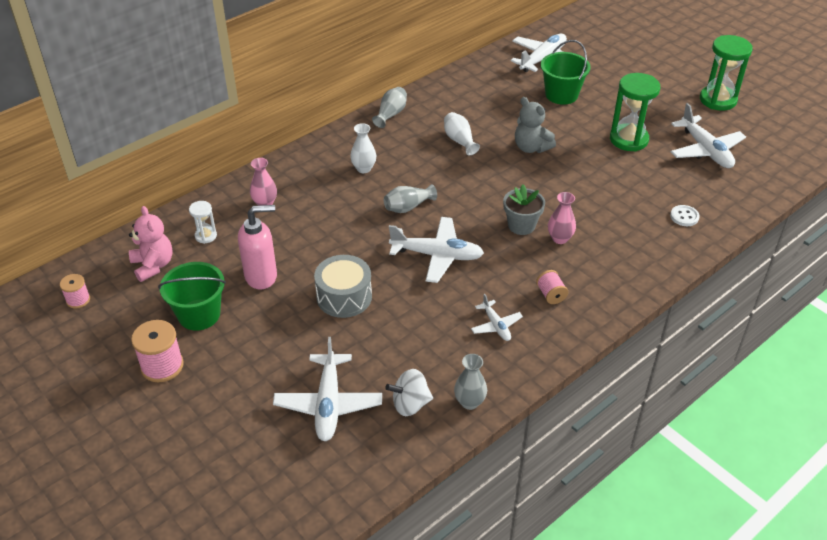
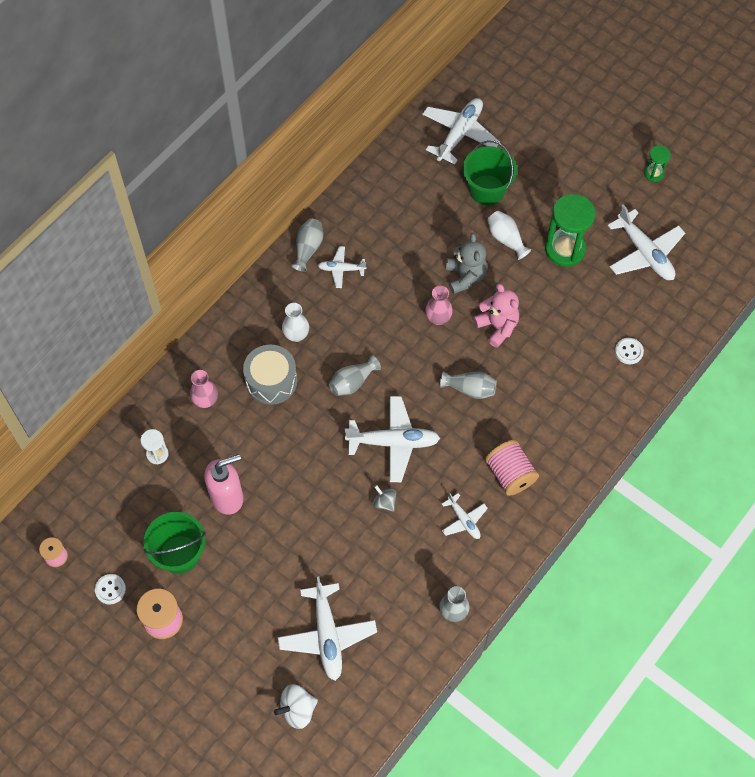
camera: 10 degrees left, 20 degrees up
(119, 333) = (110, 589): none -> white button
(153, 265) = (116, 501): pink teddy bear -> pink teddy bear (497, 326)
(344, 297) = (314, 509): grey drum -> grey drum (271, 381)
(410, 404) = (400, 623): white spinning top -> white spinning top (297, 710)
(417, 130) = (341, 269): none -> white plane
(417, 300) = (384, 502): none -> grey spinning top
(459, 140) = (389, 278): white vase -> white vase (506, 239)
(521, 225) = (470, 389): grey flower pot -> grey vase
(531, 147) = (465, 277): grey teddy bear -> grey teddy bear turned 135 degrees counterclockwise
(551, 295) = (510, 474): pink spool -> pink spool, size x1.68
(560, 238) = (510, 400): pink vase -> pink vase (438, 318)
(718, 100) = (653, 173): green hourglass -> green hourglass, size x0.51

